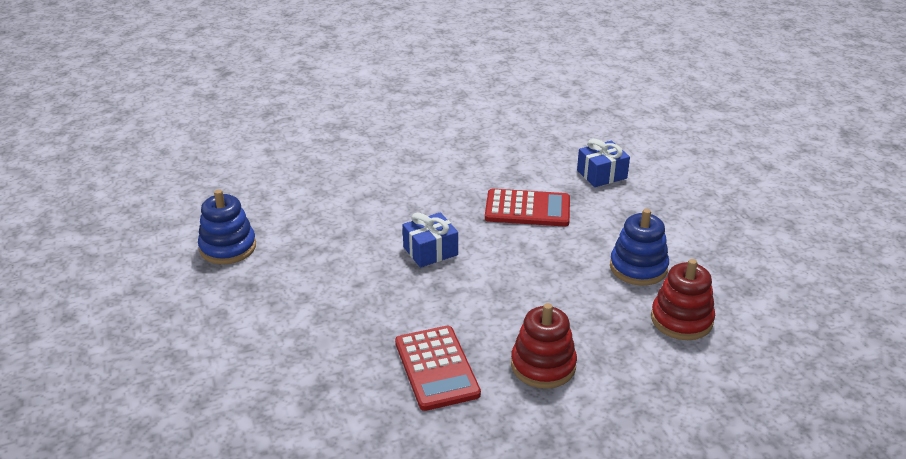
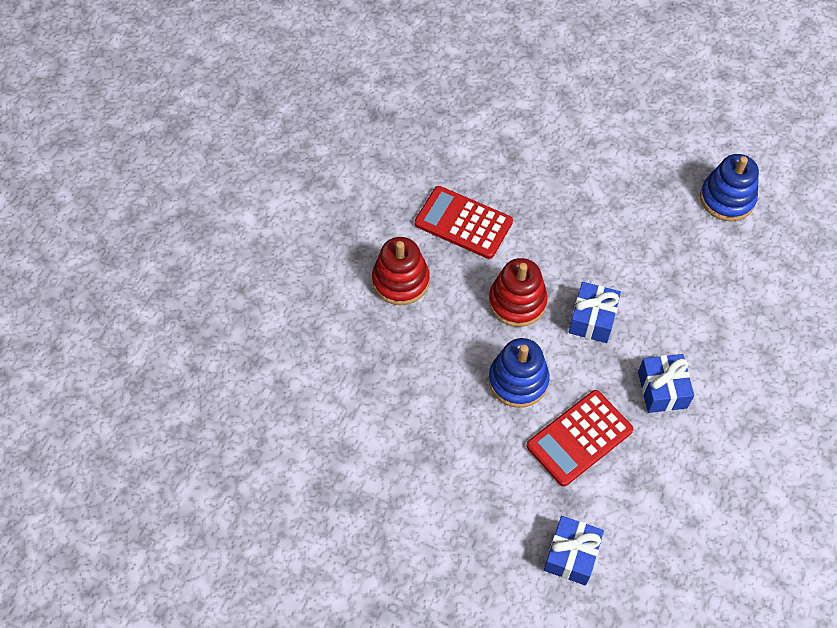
camera: 135 degrees right, 25 degrees up
(441, 197) = (662, 390): none -> blue gift
(638, 267) = (423, 440): blue stacking toy -> blue stacking toy (518, 380)
(681, 319) = (344, 406): red stacking toy -> red stacking toy (517, 302)

